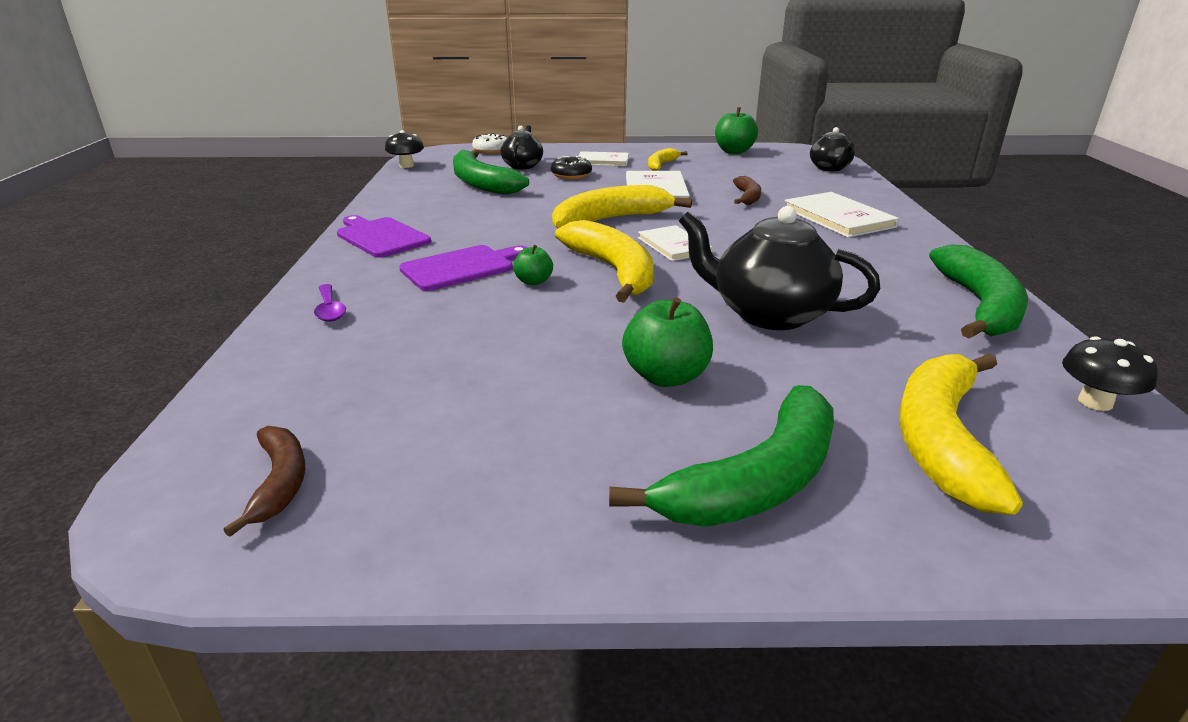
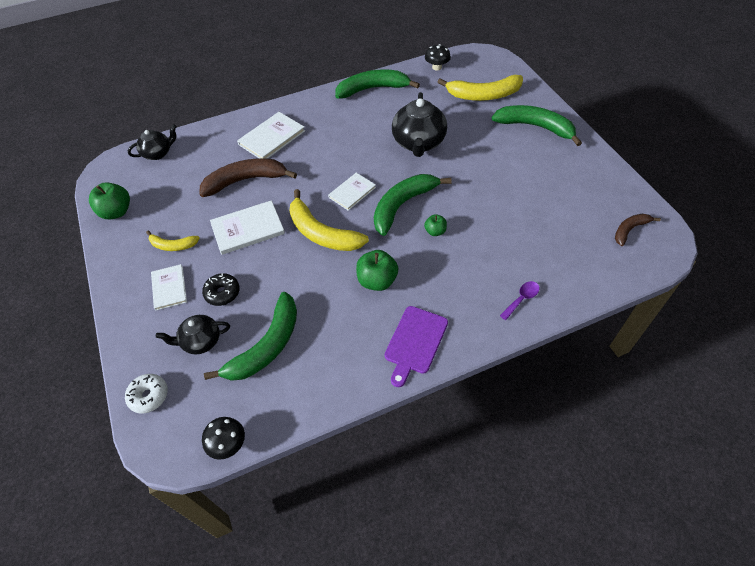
camera: 110 degrees left, 25 degrees up
(462, 267) = (436, 271): purple cutting board -> none
(613, 271) = (402, 205): yellow banana -> green banana
(666, 376) = (492, 159): green apple -> green apple (377, 281)
(747, 197) = (245, 180): brown banana -> brown banana, size x1.84

